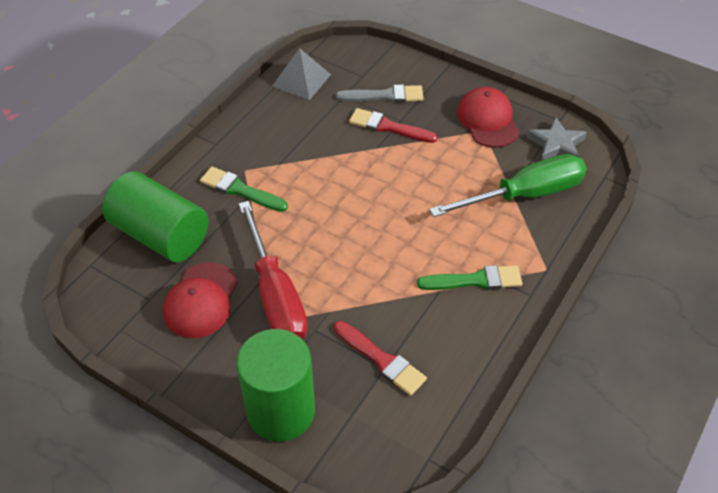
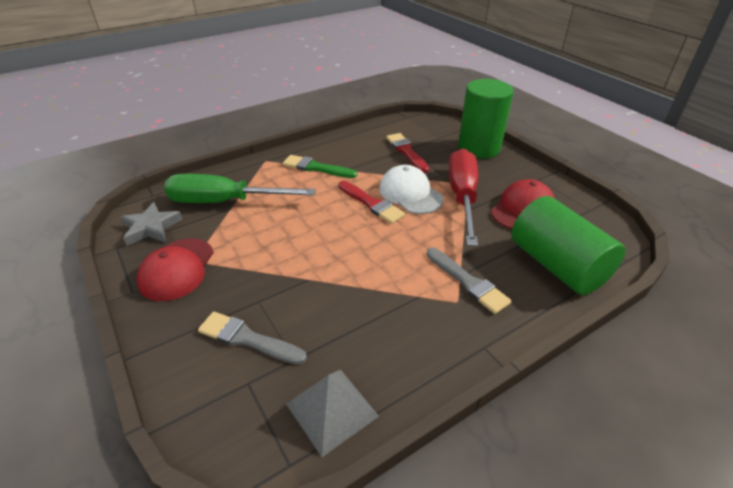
camera: 155 degrees left, 10 degrees down
(240, 190) = (468, 282): green brush -> grey brush
(338, 278) = (410, 193): none -> white cap
(388, 127) = (277, 297): red brush -> red brush (371, 204)

